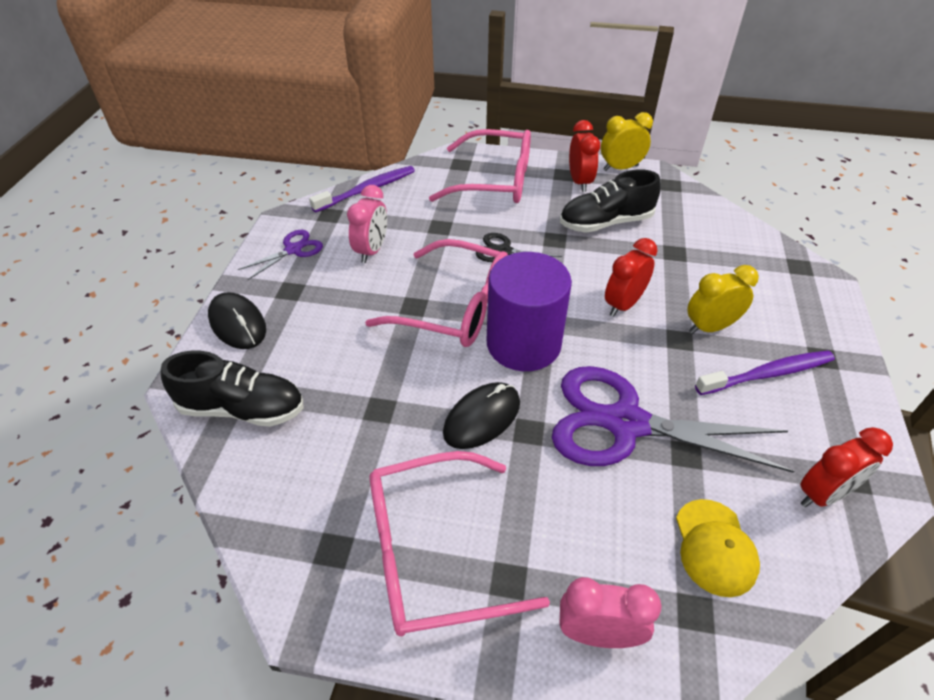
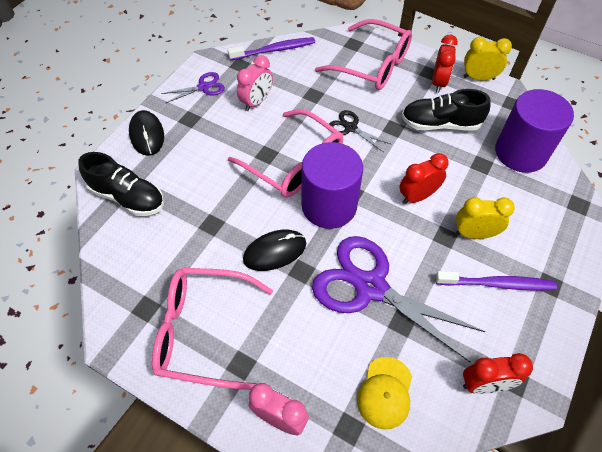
camera: 20 degrees right, 10 degrees up
(708, 230) = (520, 153): none -> purple cylinder

